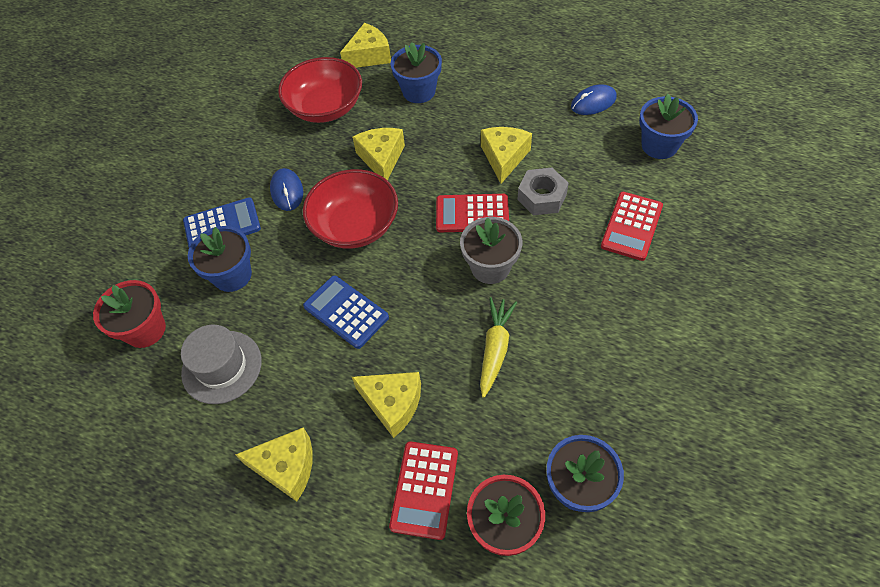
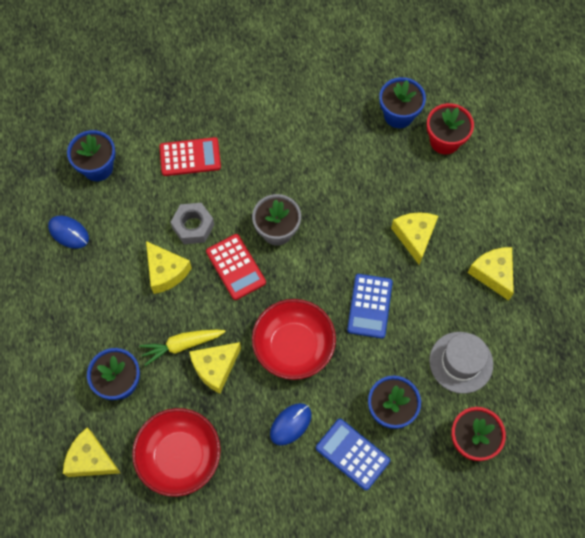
camera: 125 degrees left, 10 degrees up
(424, 489) = (453, 190): red calculator -> none
(495, 348) = (339, 197): yellow carrot -> yellow carrot (182, 345)
(504, 157) = (166, 272): yellow cheese -> yellow cheese turned 105 degrees counterclockwise

